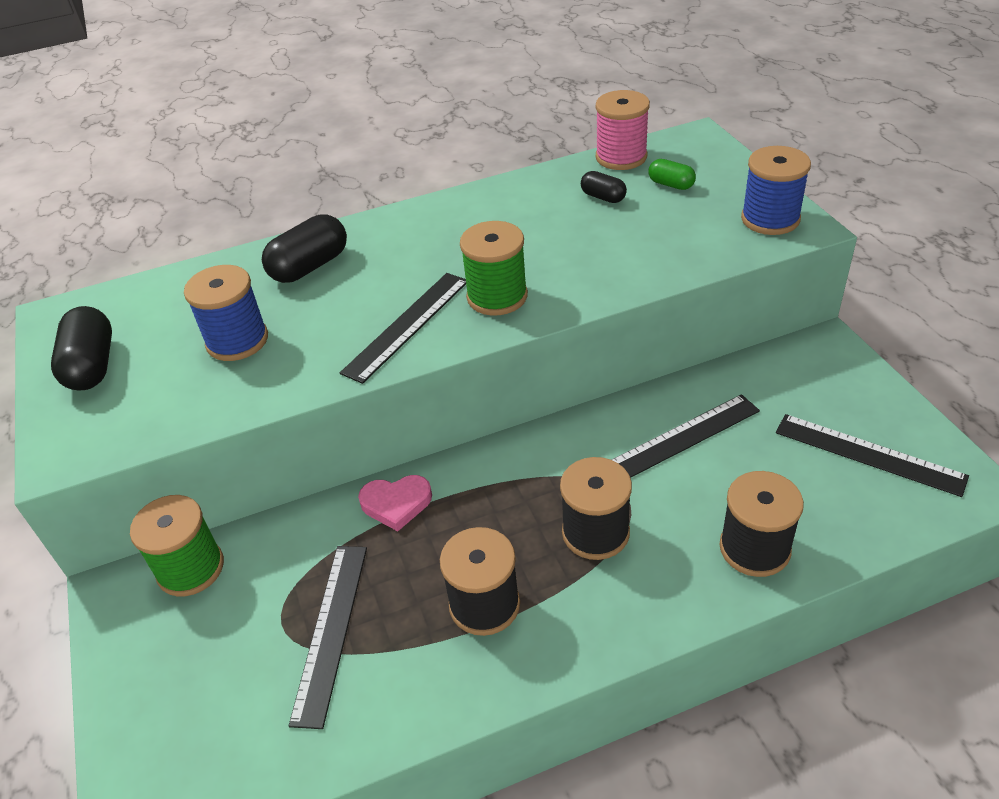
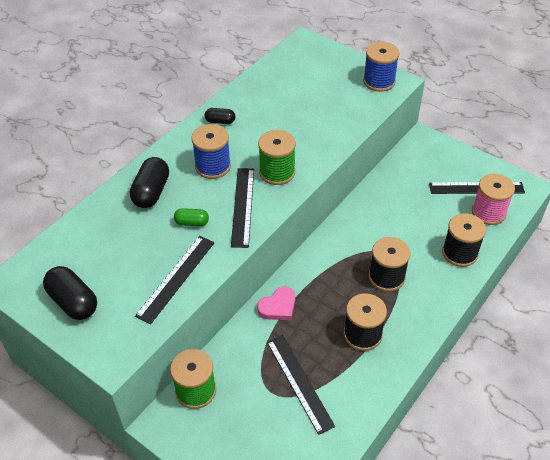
camera: 35 degrees left, 5 degrees up
(237, 341) = (151, 252): blue spool -> blue spool (213, 166)
(603, 197) = (284, 94): black capsule -> black capsule (220, 121)
(621, 157) = (274, 66): pink spool -> pink spool (488, 212)
(671, 184) = (314, 75): green capsule -> green capsule (192, 223)
(682, 438) = (391, 213): black ruler -> black ruler (176, 278)

